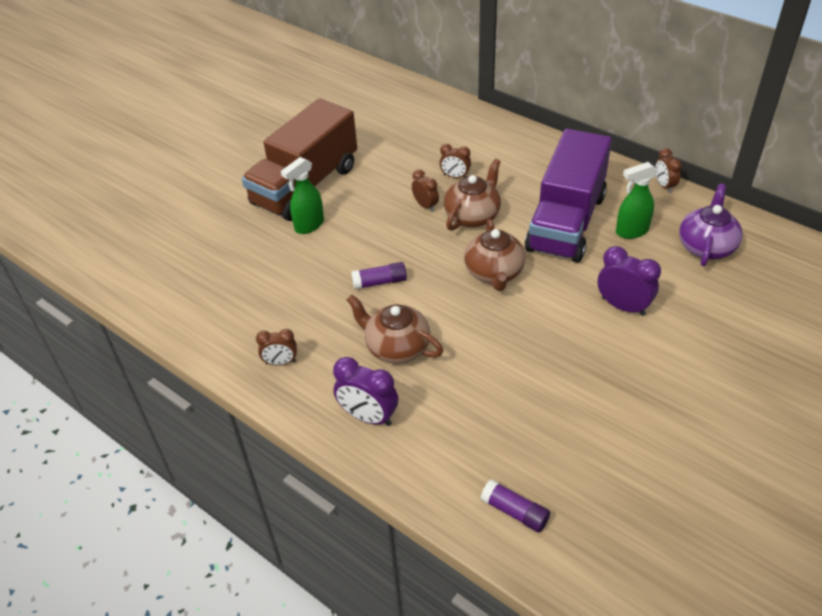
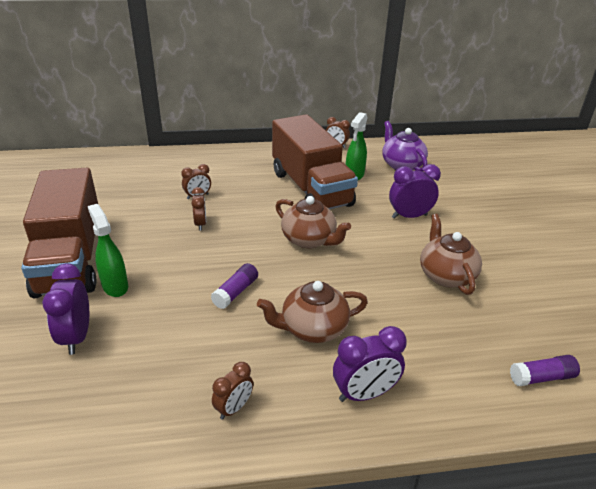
camera: 50 degrees left, 10 degrees down
(249, 250) = (76, 337): none -> purple clock
(309, 225) = (115, 286): green spray bottle -> green spray bottle turned 150 degrees clockwise
(425, 206) = (200, 224): brown clock -> brown clock turned 75 degrees clockwise
(473, 215) = (245, 213): brown teapot -> brown teapot (445, 275)
(566, 222) = (311, 188): purple truck -> brown truck

